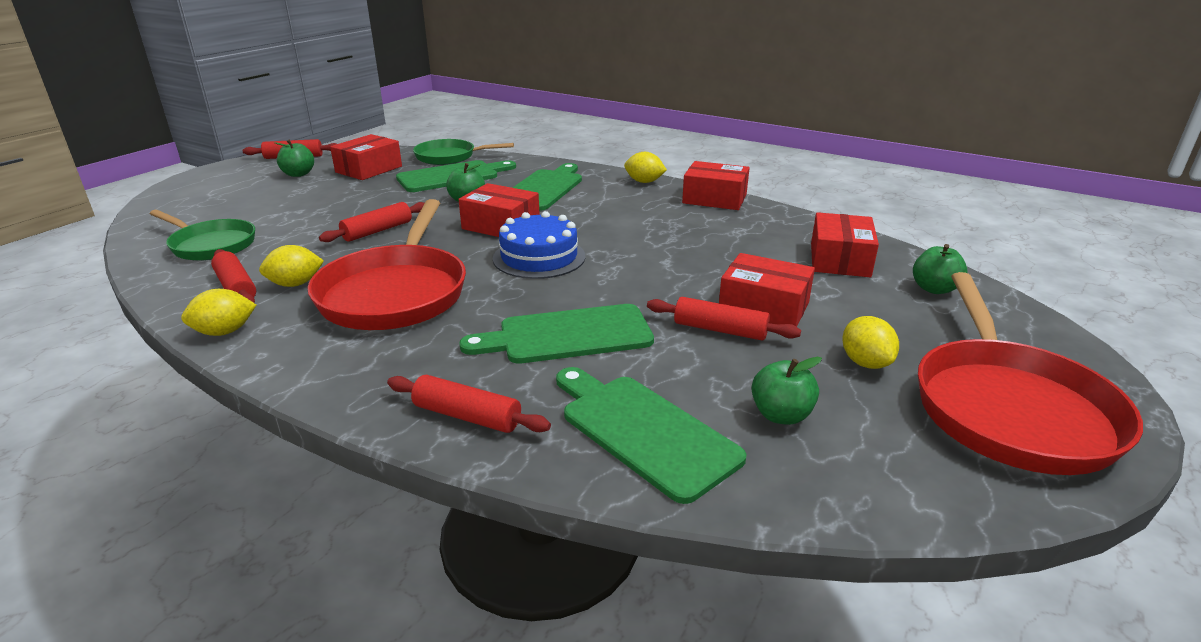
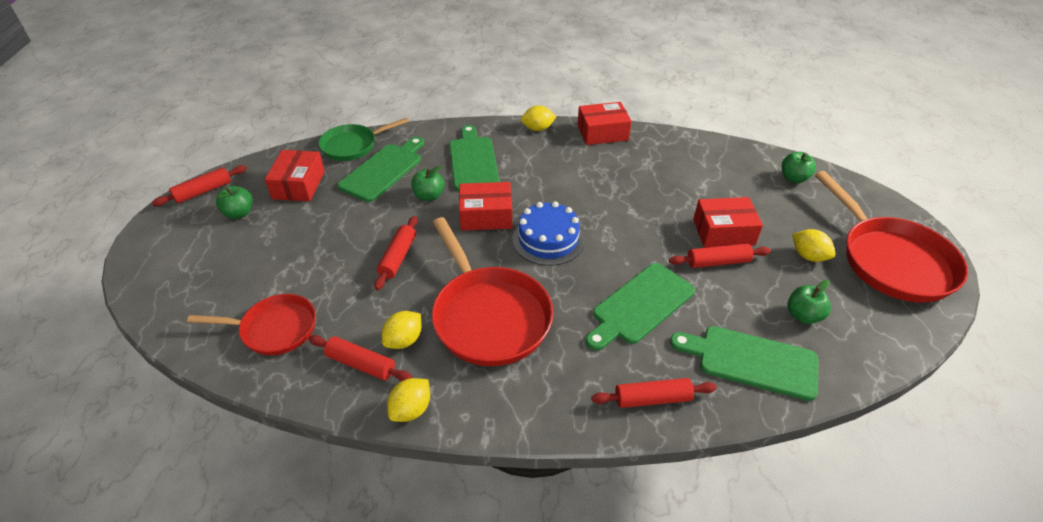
camera: 30 degrees left, 15 degrees up
(211, 245) = (274, 329): green pan -> red pan
(839, 260) = (727, 170): red box -> none

